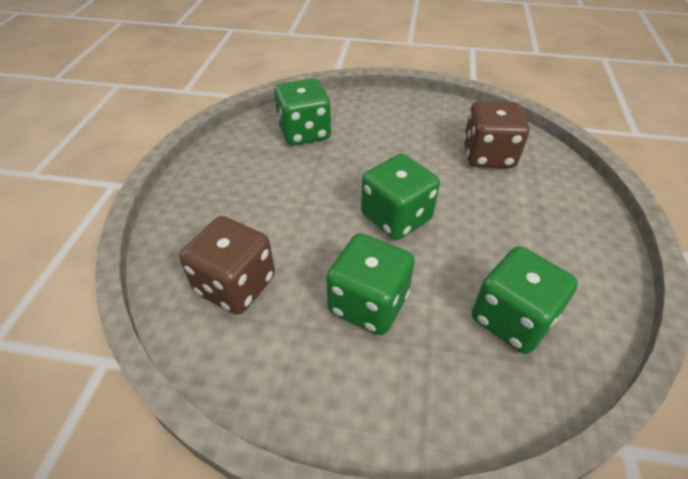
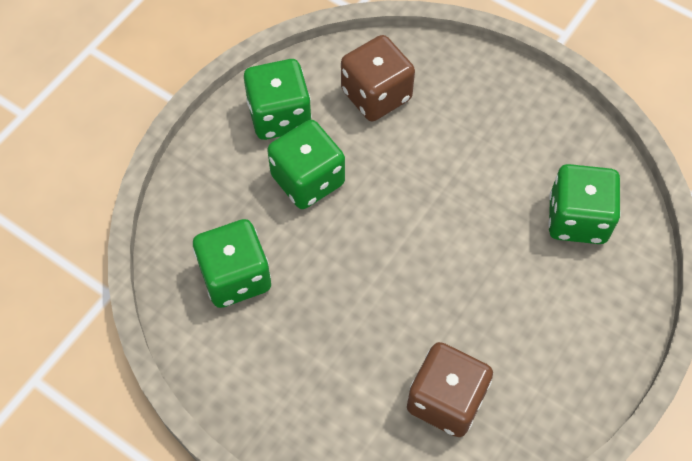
camera: 115 degrees right, 15 degrees up
(396, 217) = (393, 248): green dice -> green dice (279, 116)

